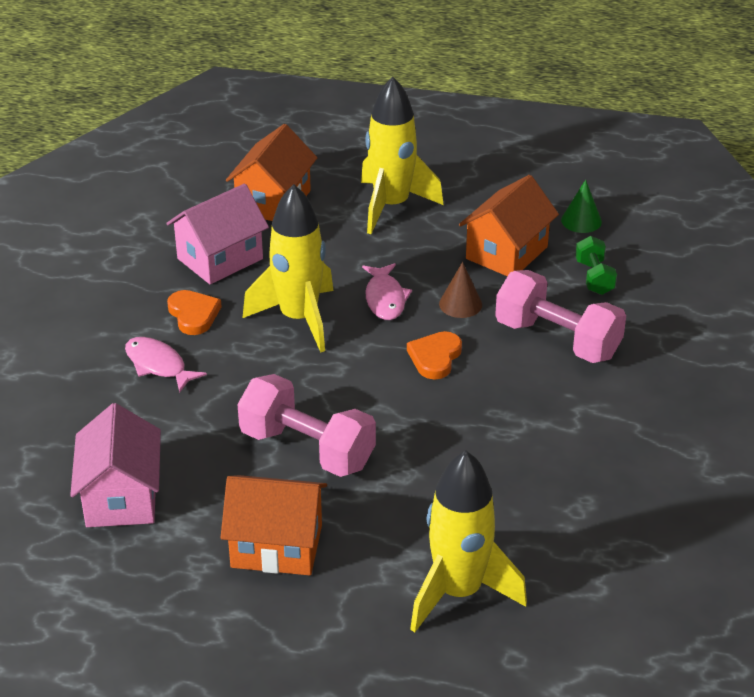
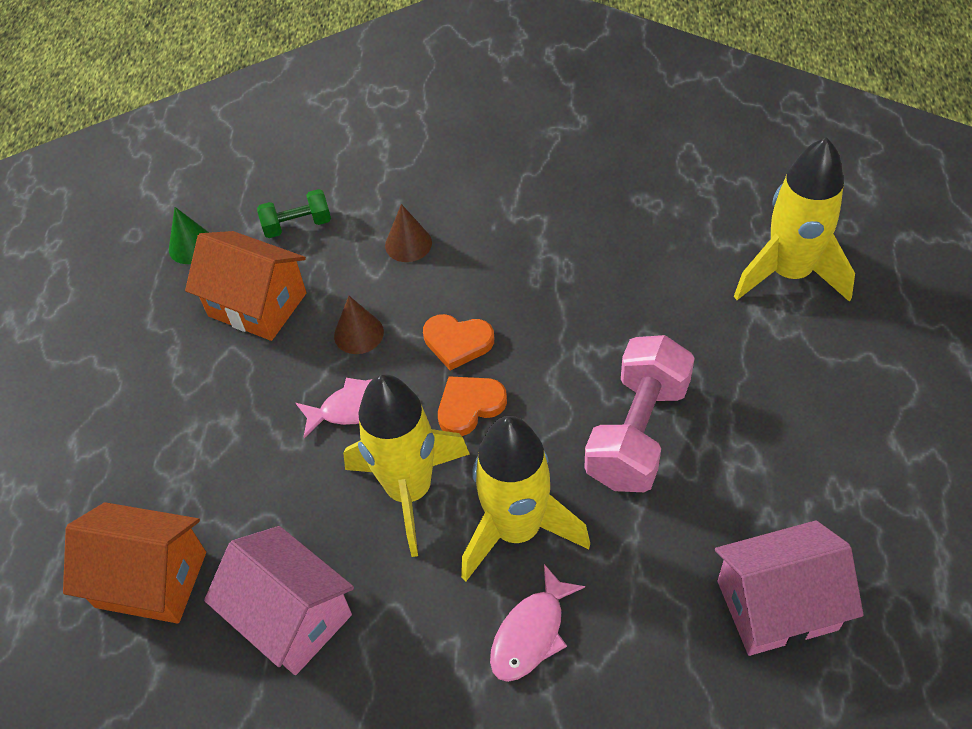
camera: 95 degrees left, 15 degrees up
(193, 315) = (420, 618): orange heart -> orange heart (469, 406)
(276, 546) = (790, 429): orange house -> none
(391, 206) = (162, 434): yellow rocket -> yellow rocket (517, 529)
(557, 340) = (408, 244): pink dumbbell -> brown cone

